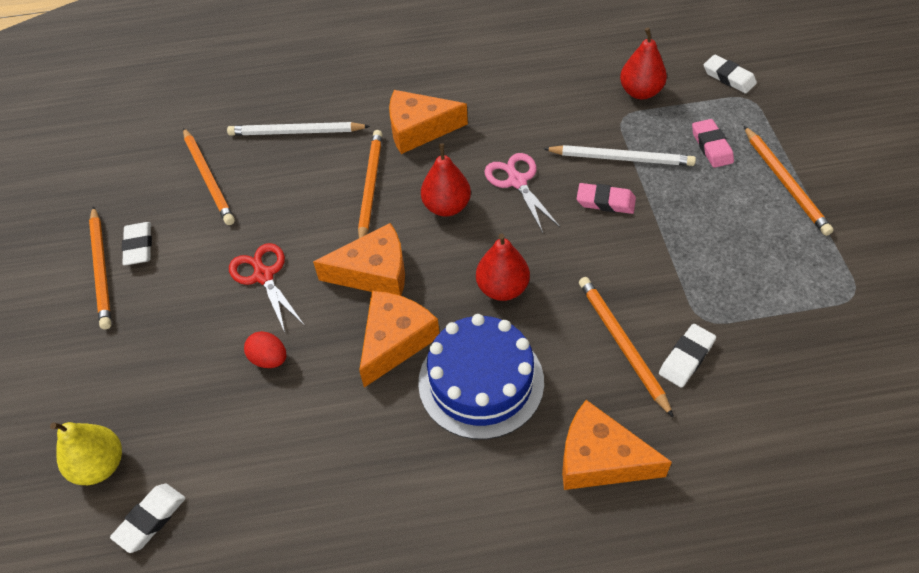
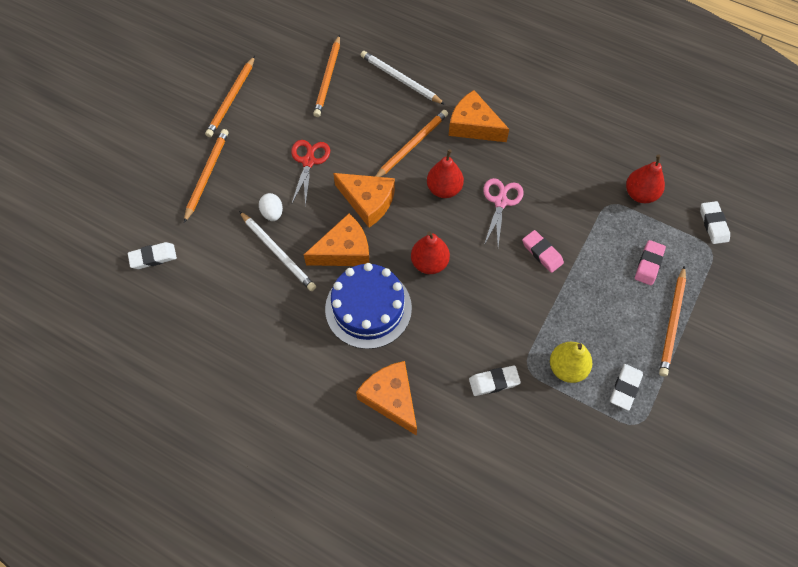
camera: 35 degrees right, 10 degrees up
(100, 465) = (152, 211): yellow pear -> yellow pear (567, 368)
(138, 246) = (260, 97): white eraser -> white eraser (625, 388)
(269, 359) = (272, 213): red egg -> white egg
(621, 158) = (580, 231): white pencil -> white pencil (278, 252)
(622, 344) = (465, 346): orange pencil -> orange pencil (207, 175)

